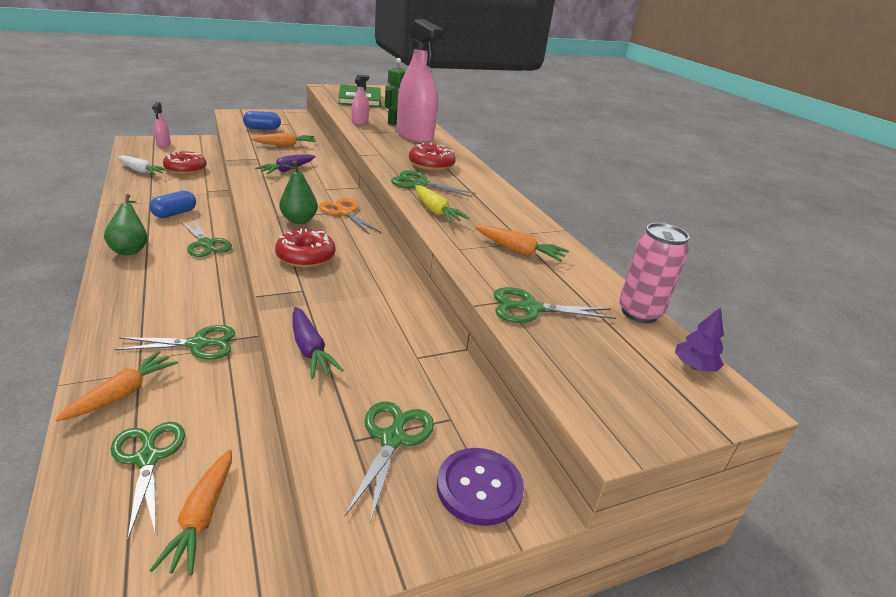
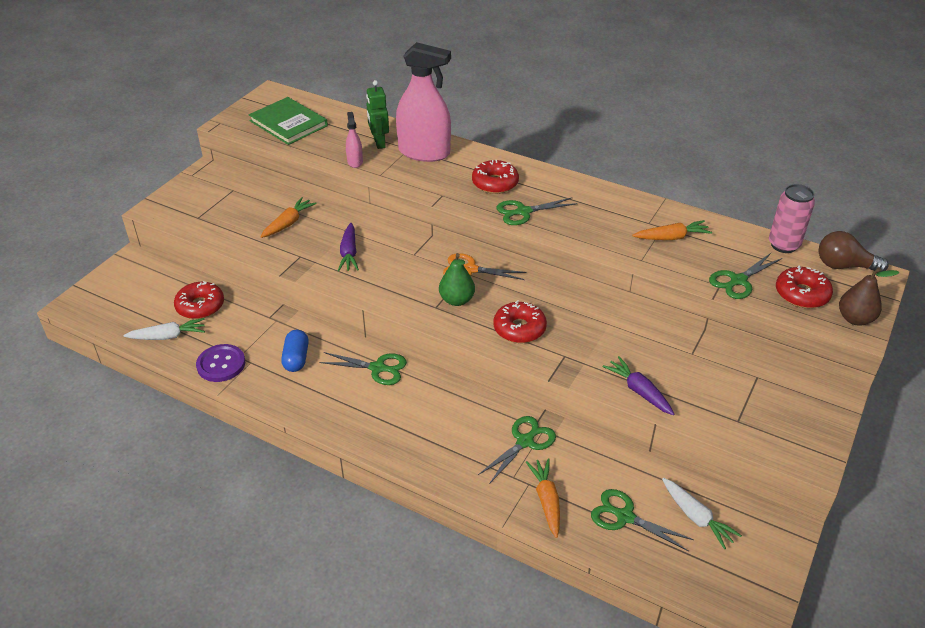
camera: 35 degrees left, 10 degrees up
(131, 249) = (336, 412): green pear -> none
(163, 144) = (111, 290): pink spray bottle -> none
(202, 517) = (696, 517): orange carrot -> white carrot
(262, 129) = (226, 214): blue capsule -> none
(310, 350) = (639, 391): purple carrot -> purple carrot turned 150 degrees counterclockwise
(392, 439) = (751, 407): green scissors -> none
(435, 211) = (578, 235): yellow carrot -> none
(479, 487) = (814, 400): purple button -> purple button (221, 364)
(589, 357) = (801, 294): none -> red donut
(626, 418) = (855, 319): none -> brown pear
(694, 366) = (844, 266): purple tree -> brown light bulb

